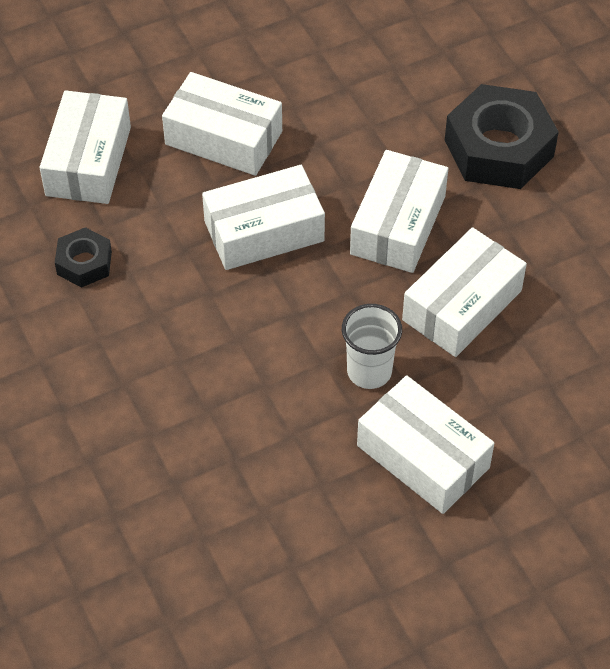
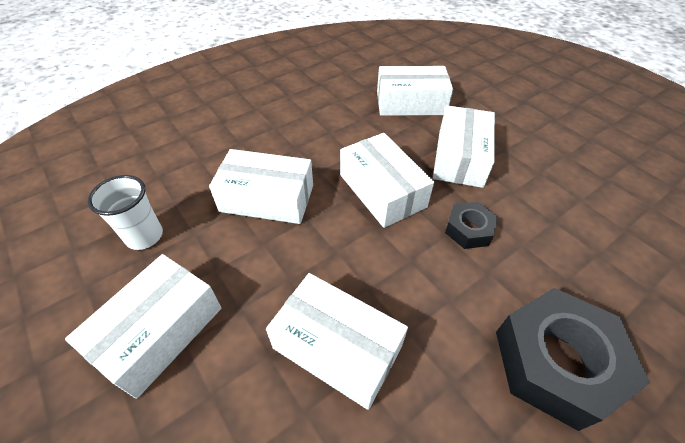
camera: 80 degrees right, 5 degrees down
(84, 263) = (331, 113): black nut -> black nut (468, 230)
(369, 371) = (253, 277): white cup -> white cup (144, 236)
(398, 225) = (418, 279): white box -> white box (267, 198)

